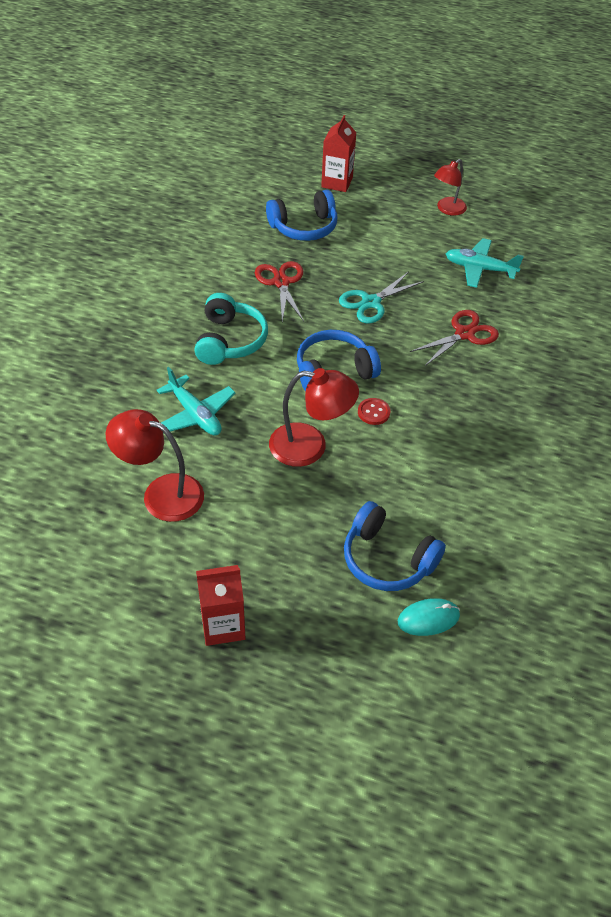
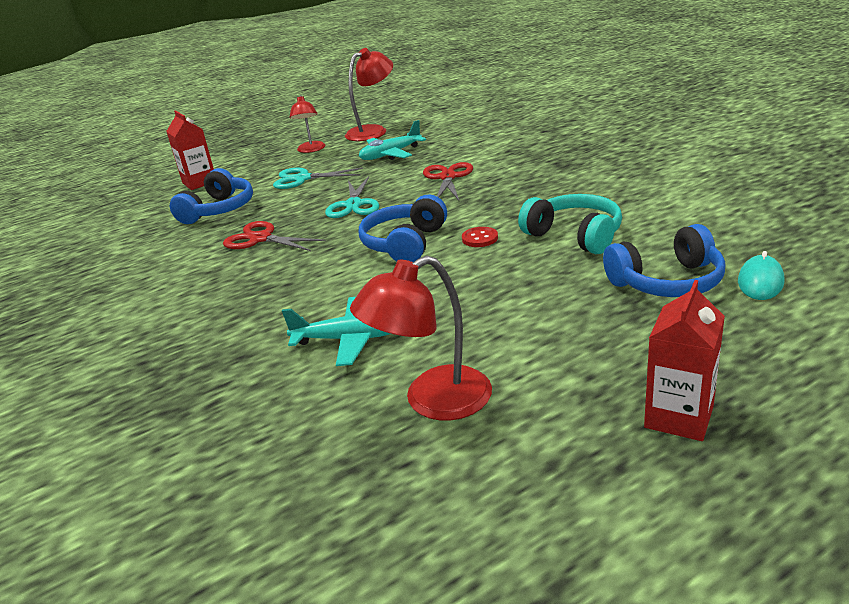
camera: 45 degrees left, 20 degrees down
(230, 340) = (285, 287): turquoise headphones -> turquoise headphones (575, 235)
(310, 446) = (480, 282): red lamp -> red lamp (373, 131)
(390, 241) = (302, 179): none -> turquoise scissors

